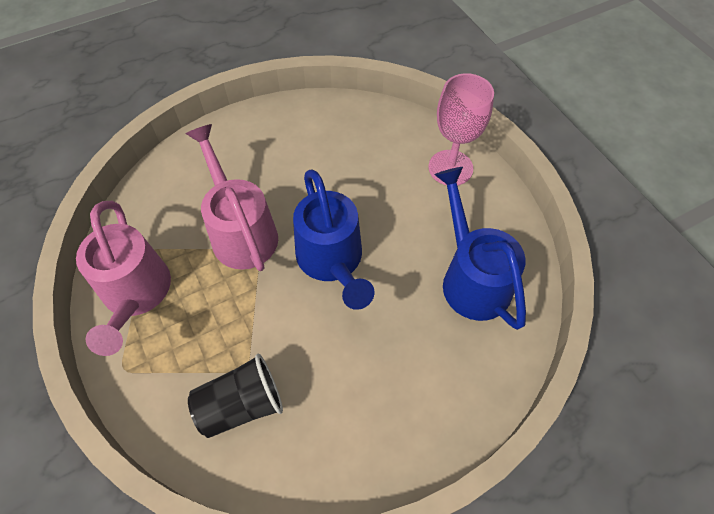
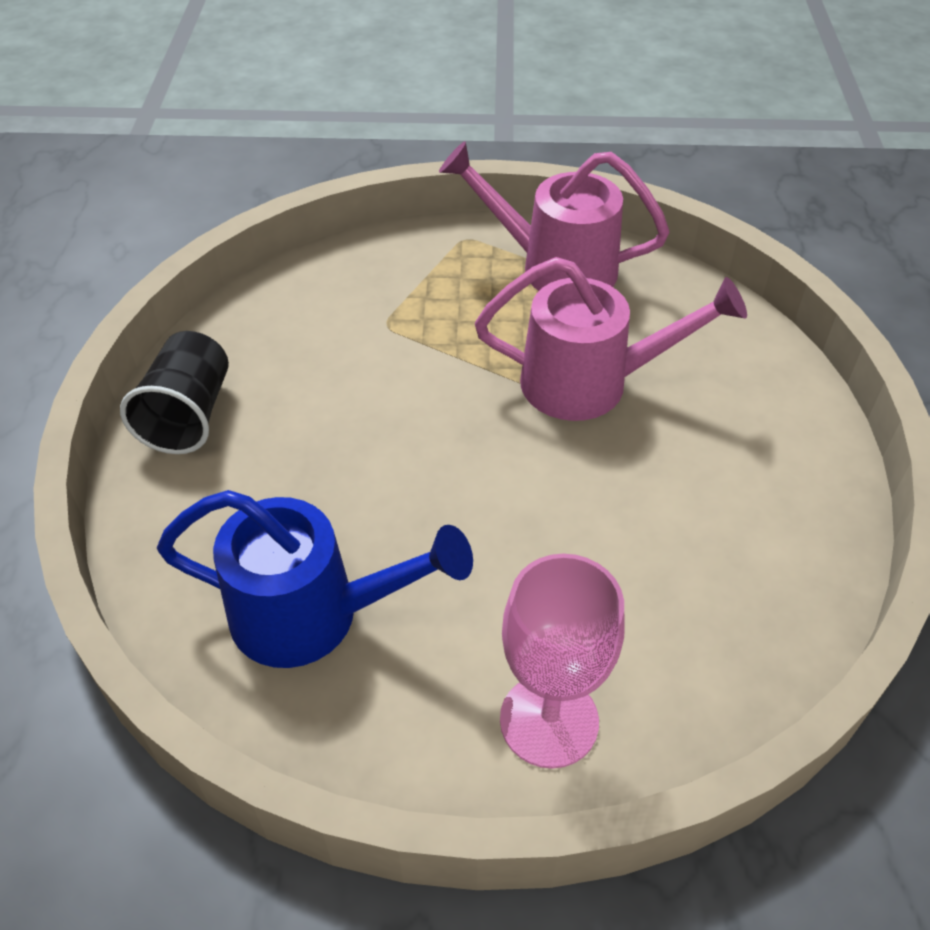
camera: 120 degrees right, 10 degrees down
(241, 405) = (346, 308): black cup -> black cup (188, 415)
(332, 261) = (470, 459): blue watering can -> none

